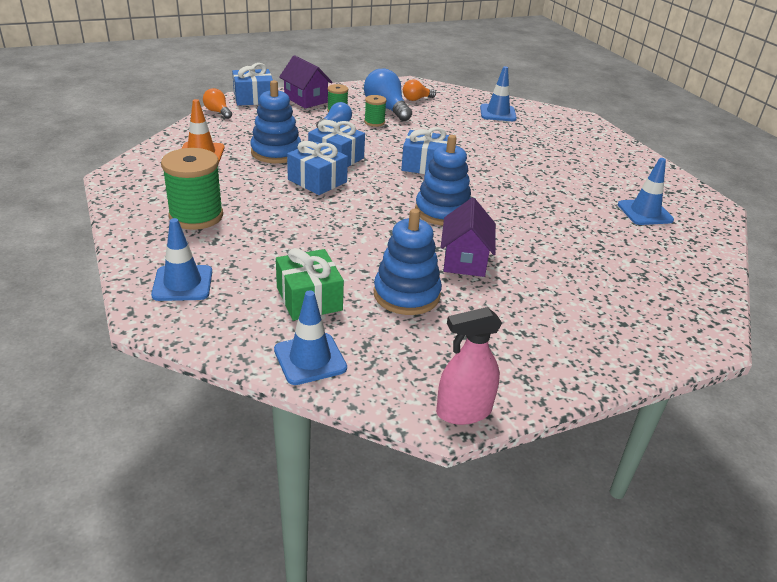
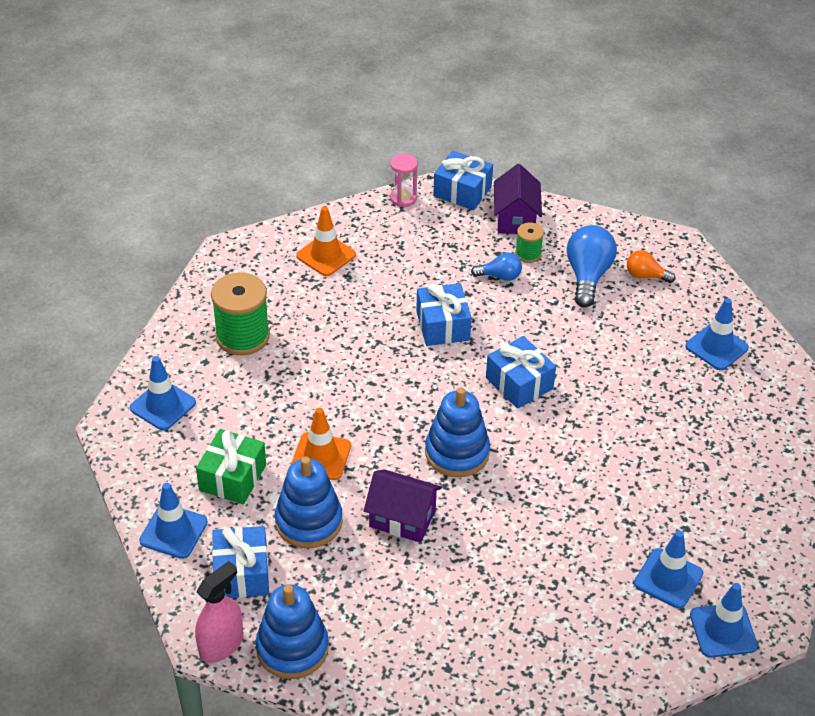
camera: 45 degrees right, 10 degrees up
(218, 112) = (403, 198): orange light bulb -> pink hourglass
(276, 152) = (394, 288): blue stacking toy -> blue stacking toy (292, 648)
(317, 181) = (389, 348): blue gift -> blue gift (241, 573)
(358, 254) = (321, 456): none -> orange traffic cone
(374, 122) = (547, 292): green spool -> none
(463, 411) = (221, 645): pink spray bottle -> pink spray bottle turned 105 degrees clockwise
(465, 260) = (402, 518): purple house -> purple house turned 60 degrees clockwise
(706, 221) = (723, 630): none -> blue traffic cone

